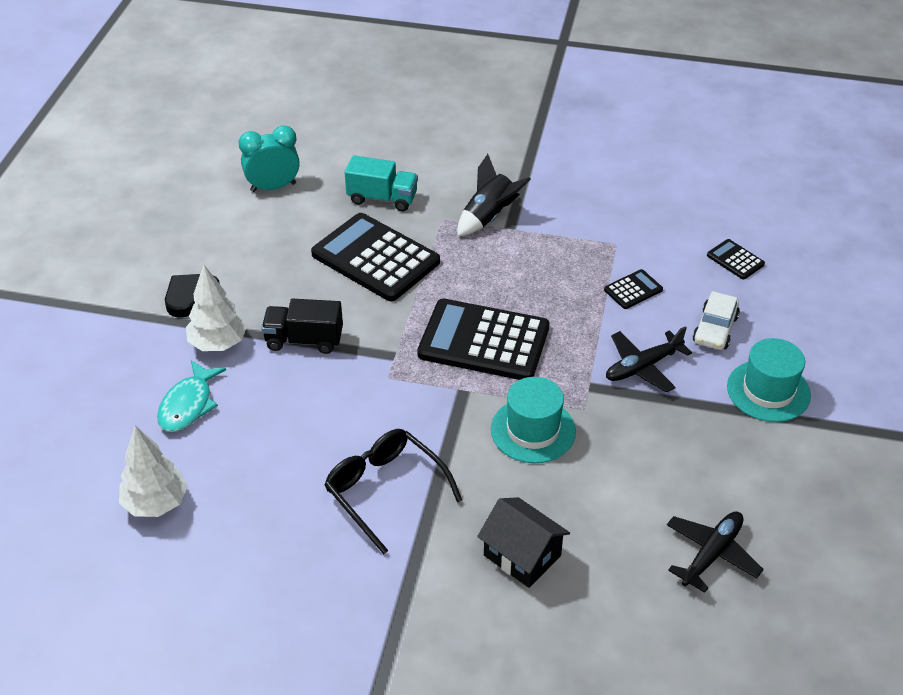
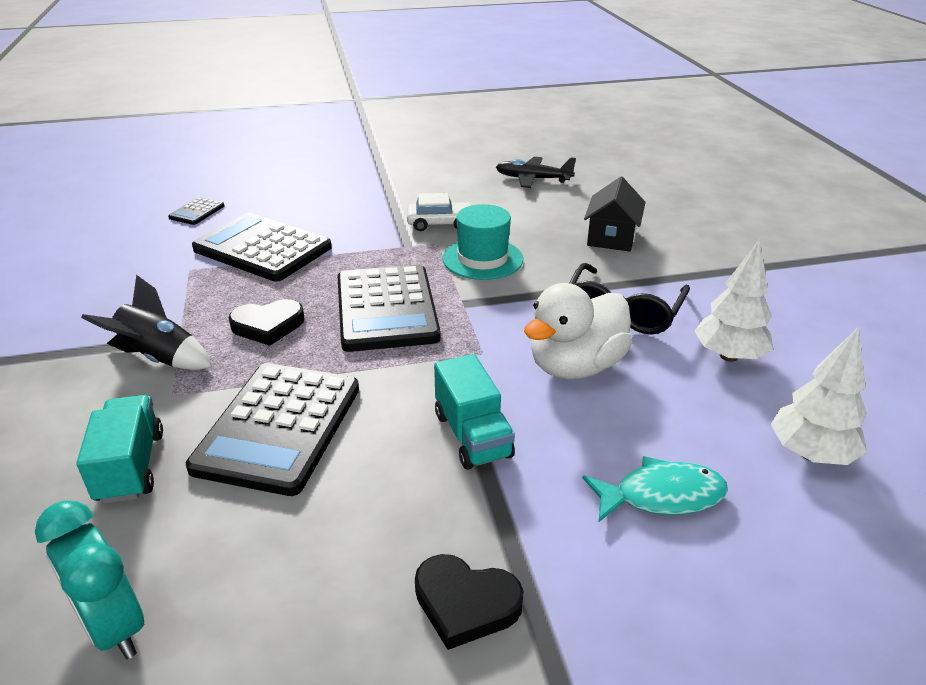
camera: 115 degrees left, 10 degrees down
(218, 343) = (537, 517): white tree -> white tree (728, 356)
(304, 340) = (472, 435): black truck -> turquoise truck
(334, 423) = (575, 366): none -> white duck
(499, 272) = (268, 326): none -> black heart
(633, 290) = (262, 248): black calculator -> black calculator, size x2.26
(642, 367) = (367, 228): black plane -> none
(715, 329) = (299, 207): white car -> white car (440, 223)
(768, 391) = (360, 181): turquoise hat -> none

